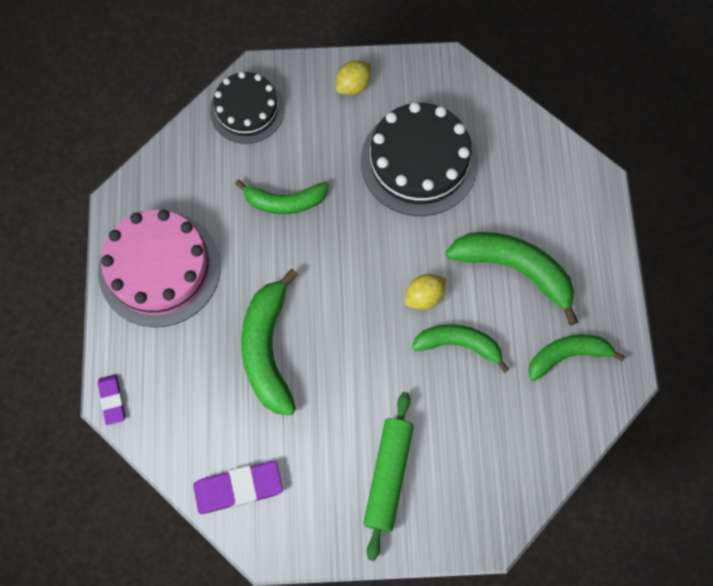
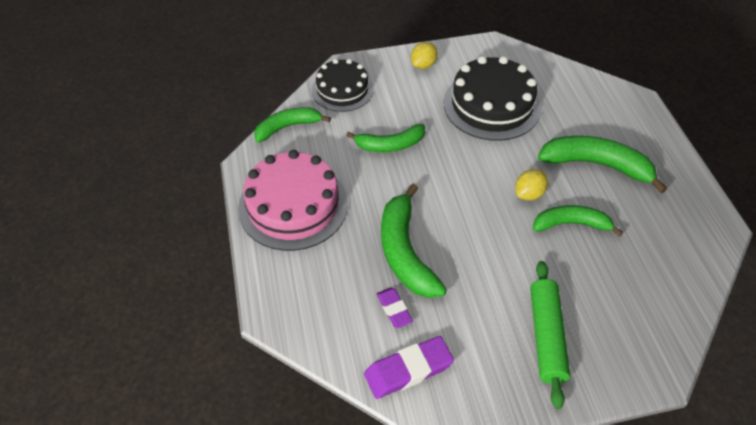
camera: 10 degrees left, 20 degrees down
(112, 400) = (270, 314): purple eraser -> purple eraser (394, 309)
(567, 355) = (666, 219): green banana -> green banana (287, 127)

